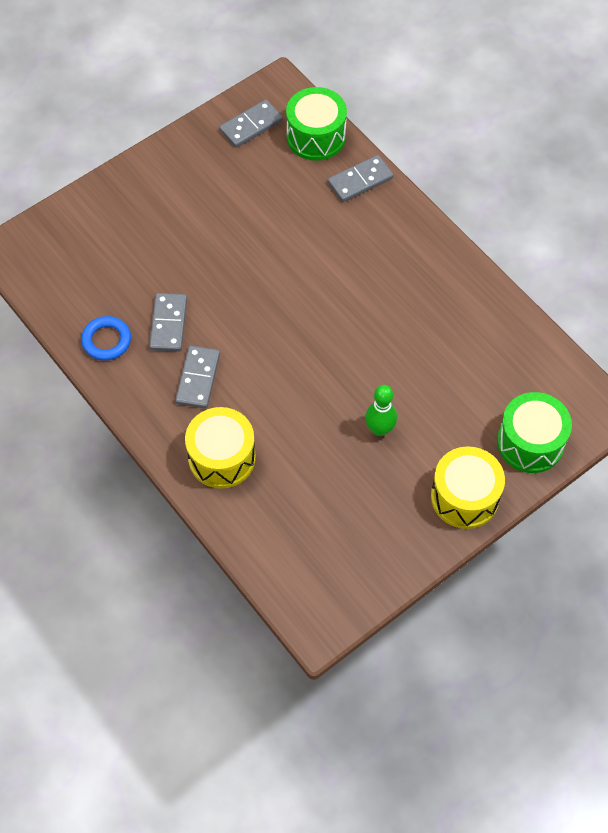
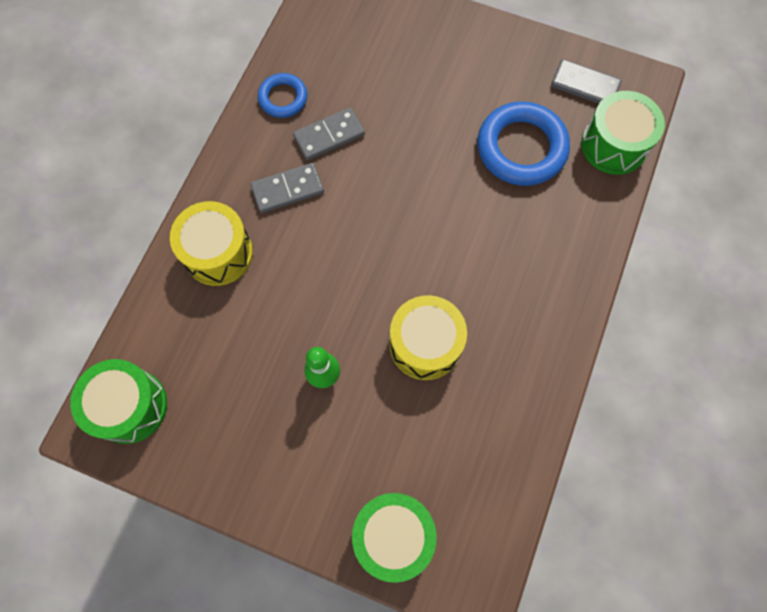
camera: 60 degrees right, 10 degrees up
(276, 197) = (521, 148): none -> blue ring
(317, 585) = (130, 406): none -> green drum
(360, 181) = (592, 210): grey domino -> none
(464, 497) = (294, 498): yellow drum -> yellow drum (425, 344)

